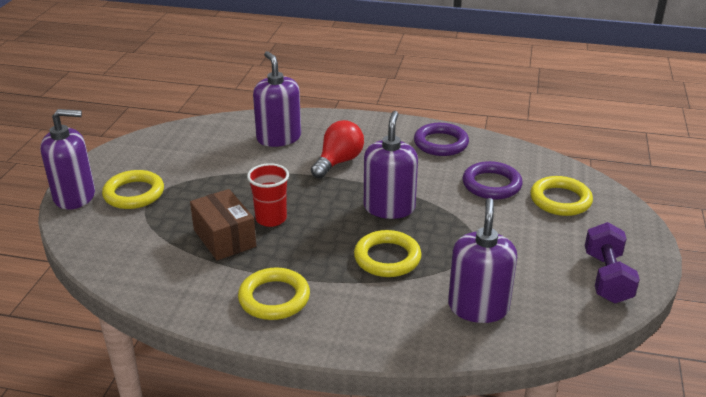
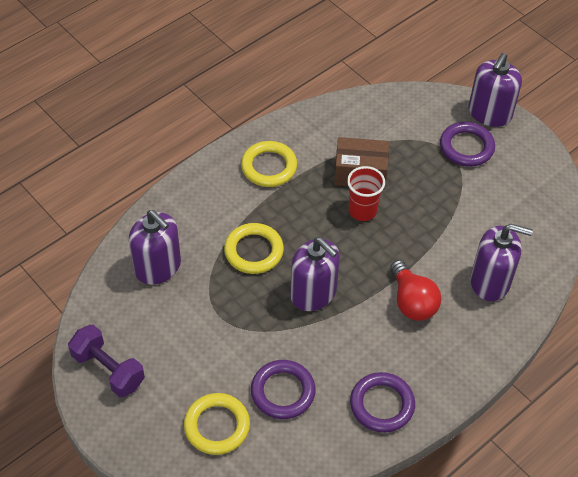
camera: 125 degrees right, 20 degrees up
(134, 194) = (466, 147): yellow ring -> purple ring

